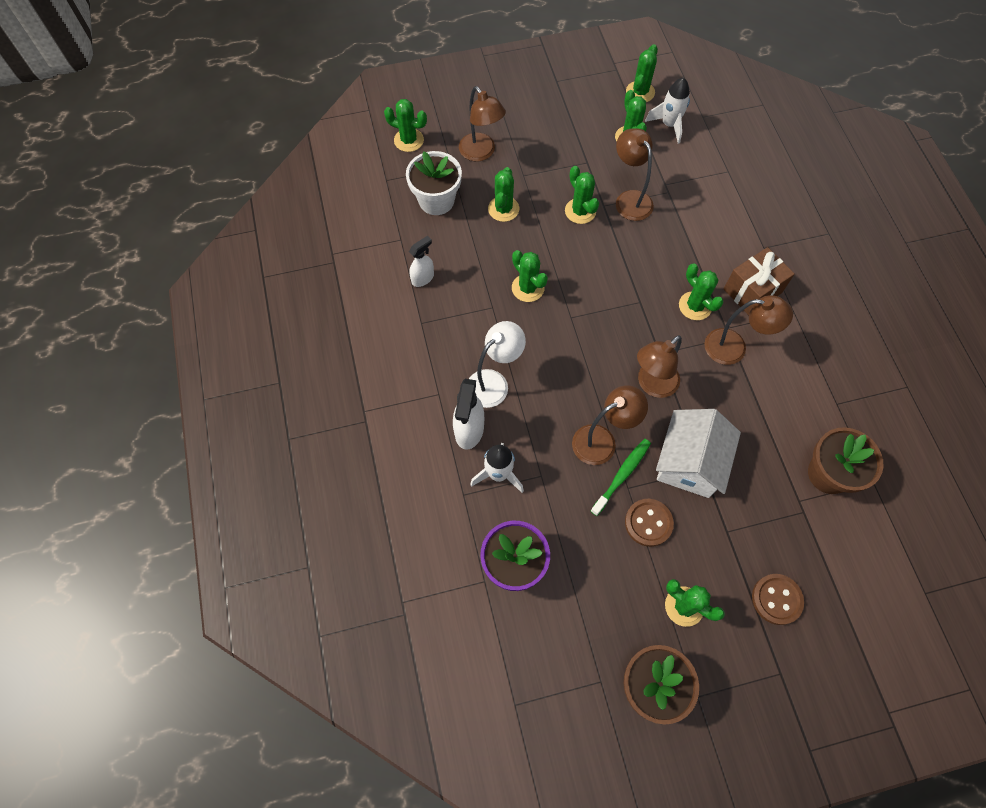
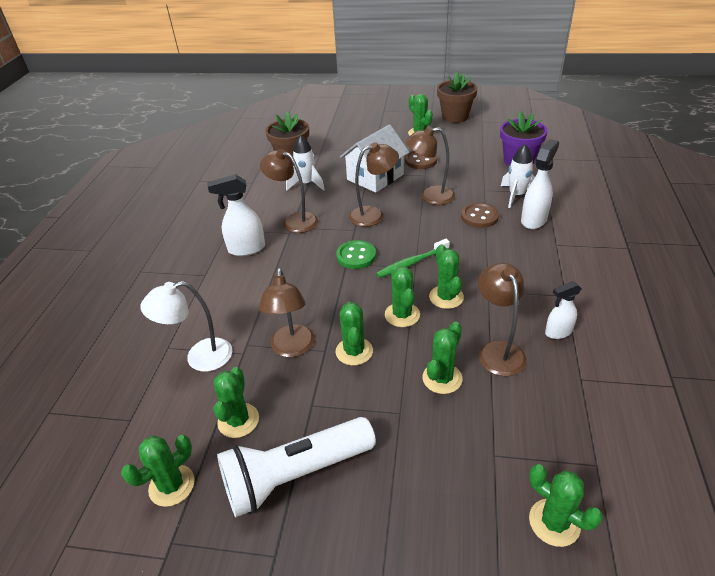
camera: 155 degrees left, 25 degrees down
(436, 200) = (526, 413): white flower pot -> none
(481, 153) = (445, 463): brown lamp -> brown lamp (498, 350)
(494, 382) = (504, 241): white lamp -> white lamp (199, 357)
(570, 119) = (295, 475): none -> white flashlight
(622, 475) = (426, 180): green toothbrush -> green toothbrush (411, 263)
(636, 314) = (356, 256): none -> green button
(669, 125) = (178, 422): white rocket -> white rocket (306, 184)
(695, 306) = (302, 250): green cactus -> green cactus (402, 315)
(752, 291) = (246, 249): brown gift -> white spray bottle
(776, 599) = (366, 128): brown button -> brown button (479, 216)

